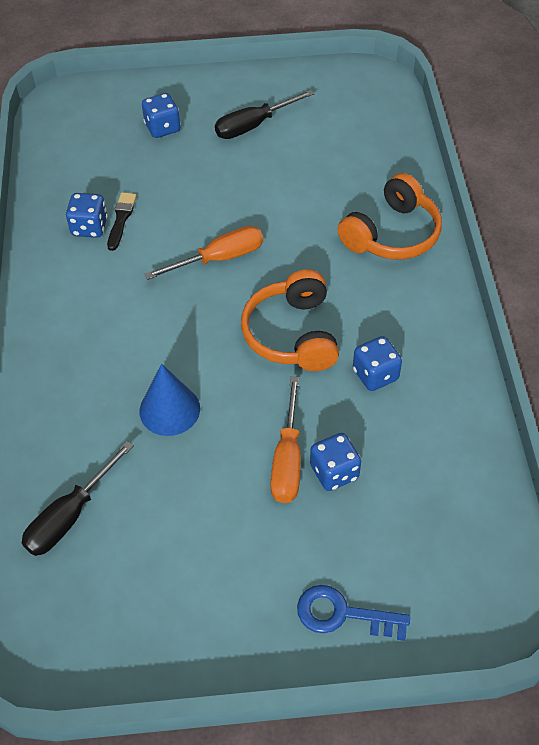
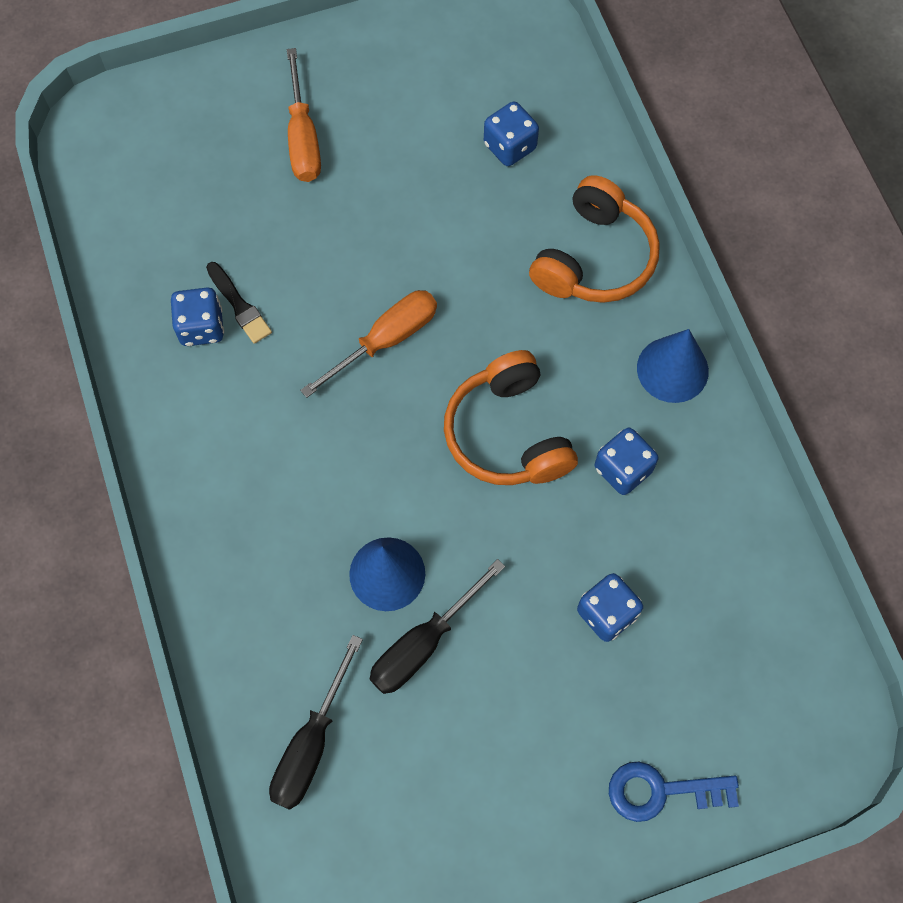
camera: 15 degrees left, 15 degrees up
(121, 219) = (239, 305): black brush -> black brush turned 150 degrees clockwise
(162, 128) = (249, 146): blue dice -> blue dice (510, 146)
(253, 126) = (371, 119): black screwdriver -> black screwdriver (423, 644)
(288, 459) = (548, 609): orange screwdriver -> orange screwdriver (303, 138)
(433, 315) = (672, 369): none -> blue cone

